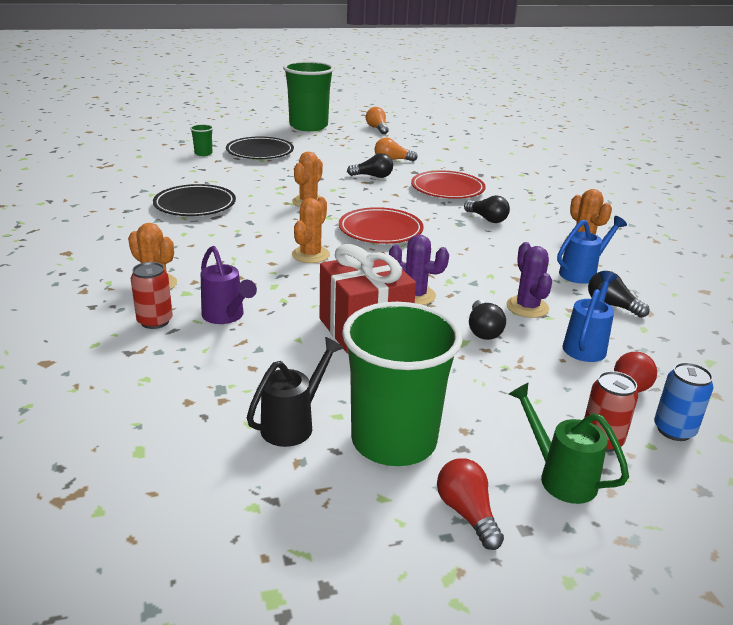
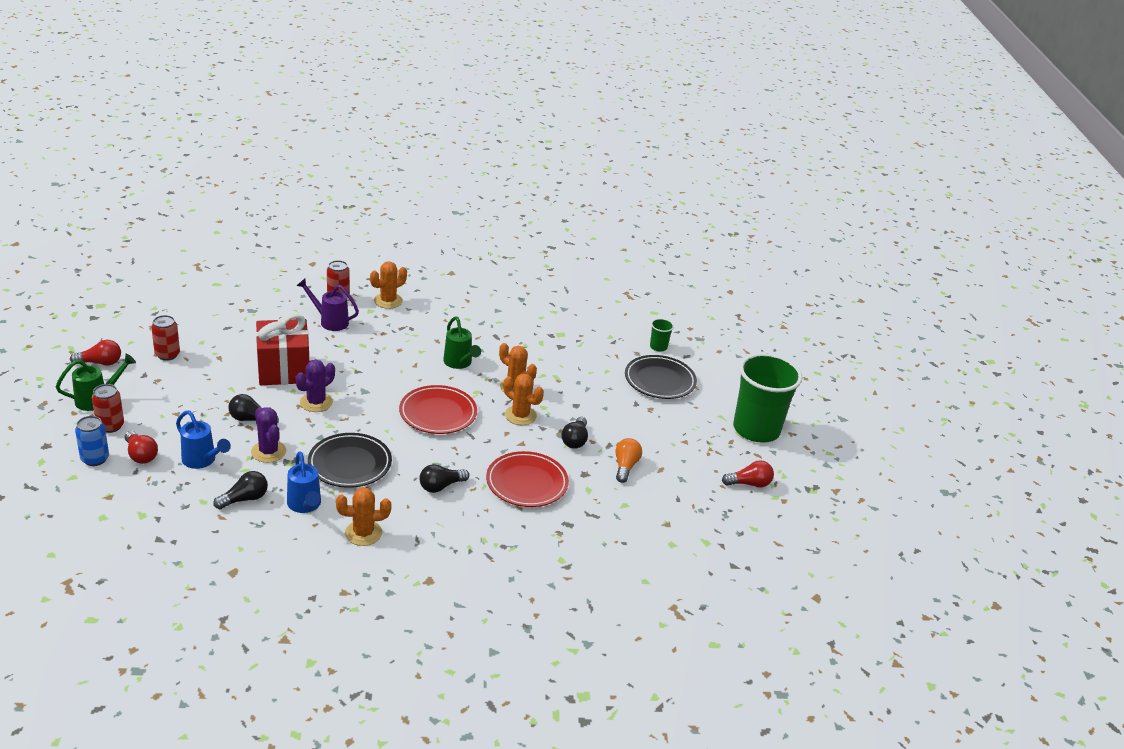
camera: 100 degrees right, 5 degrees up
(195, 205) = (523, 329): black plate -> black plate (350, 464)
(226, 317) = (329, 321): purple watering can -> purple watering can turned 45 degrees clockwise
(282, 229) = (459, 363): none -> green watering can
(294, 424) = (204, 327): black watering can -> none
(310, 255) = (405, 369): orange cactus -> orange cactus (520, 415)
(377, 129) = (749, 484): orange light bulb -> red light bulb
(393, 441) = (167, 355): green cup -> red can
(527, 307) = (268, 452): purple cactus -> purple cactus turned 60 degrees clockwise

